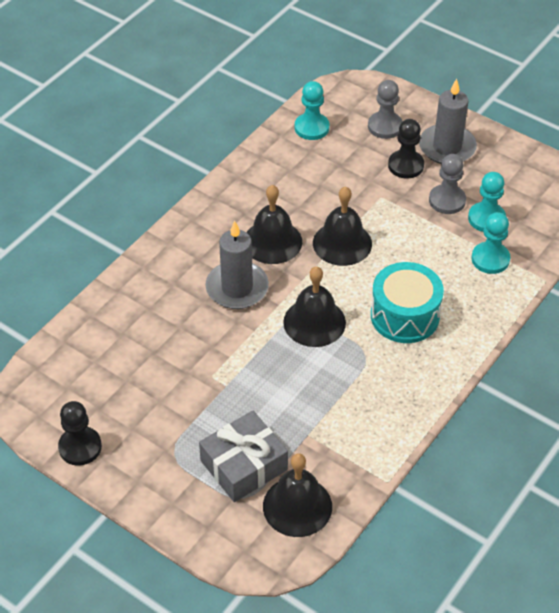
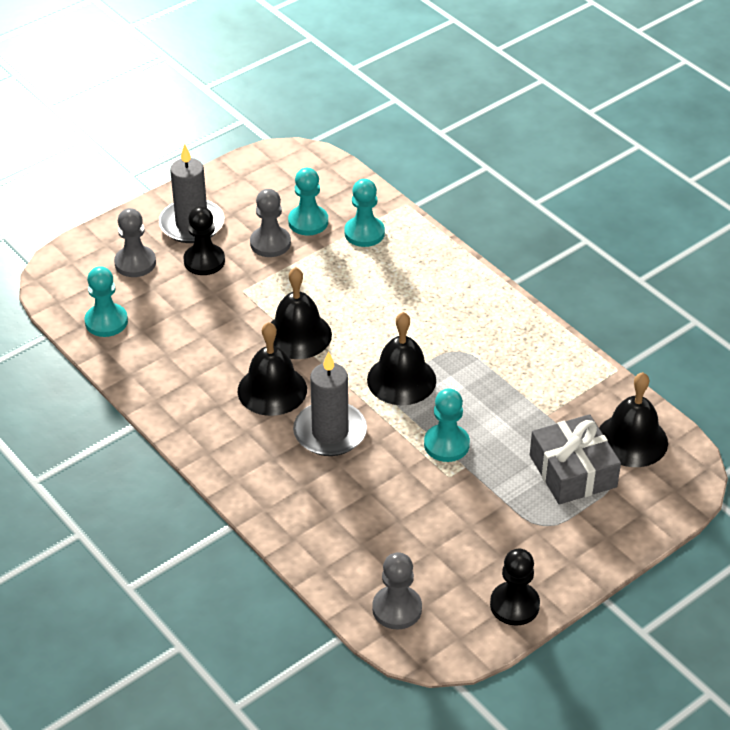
camera: 75 degrees left, 5 degrees down
(60, 369) = (397, 609): none -> grey pawn
(247, 368) = (446, 444): none -> turquoise pawn
(405, 316) = (417, 311): turquoise drum -> none

